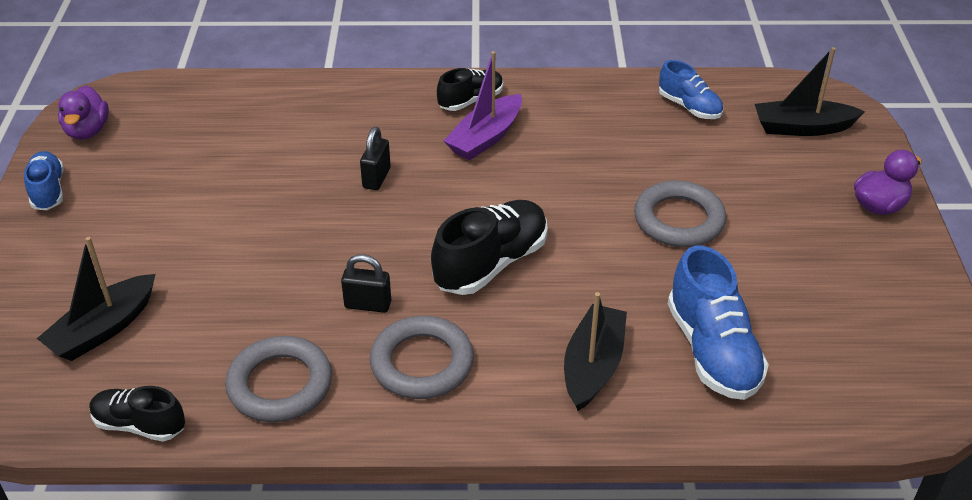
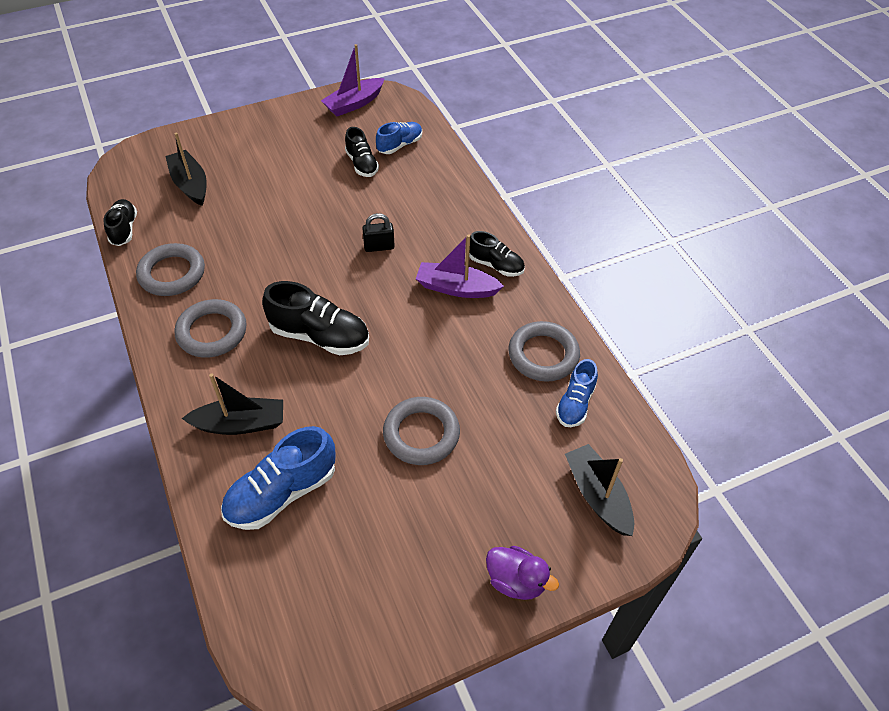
camera: 65 degrees right, 10 degrees up
(48, 191) = (292, 113): blue shoe -> blue shoe (400, 145)
(87, 131) = (354, 104): purple duck -> purple boat
(103, 329) = (190, 184): black boat -> black boat turned 45 degrees clockwise
(215, 154) = (362, 164): none -> black shoe
(368, 305) = (254, 287): black padlock -> none
(617, 107) = (543, 355): none -> grey ring

